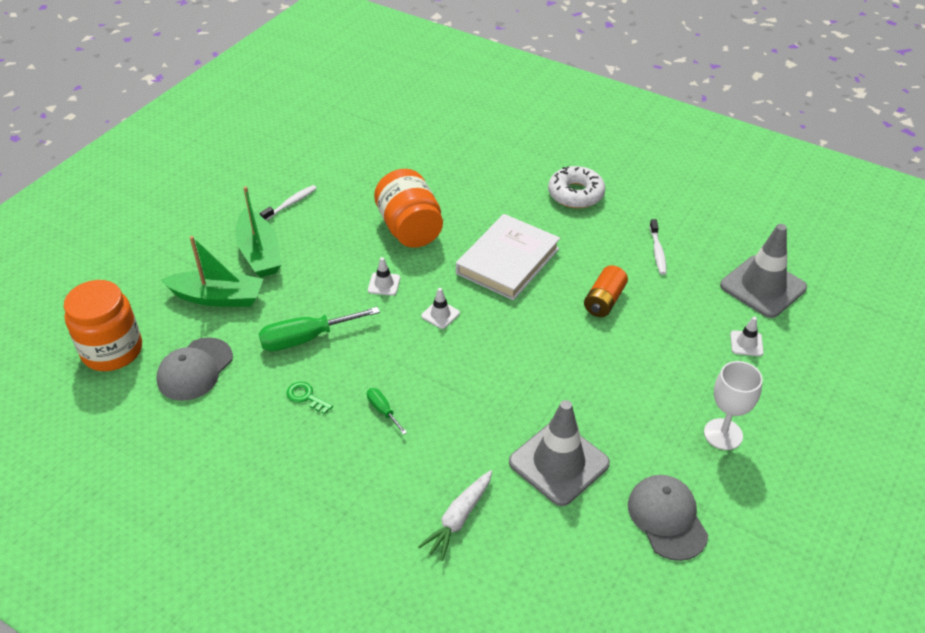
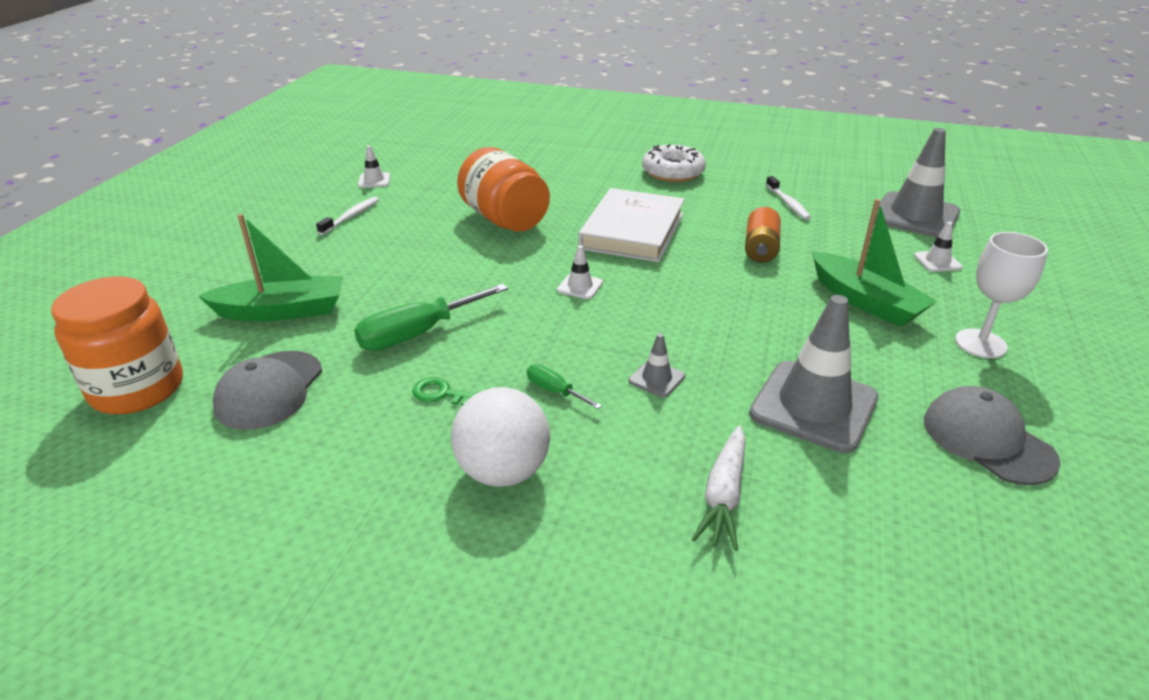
camera: 15 degrees left, 10 degrees down
(259, 253) = (326, 263): green boat -> green boat (865, 301)
(325, 469) = (503, 471): none -> white ball
(384, 284) = (497, 269): white traffic cone -> white traffic cone (374, 180)
(458, 415) = (656, 379): none -> grey traffic cone

